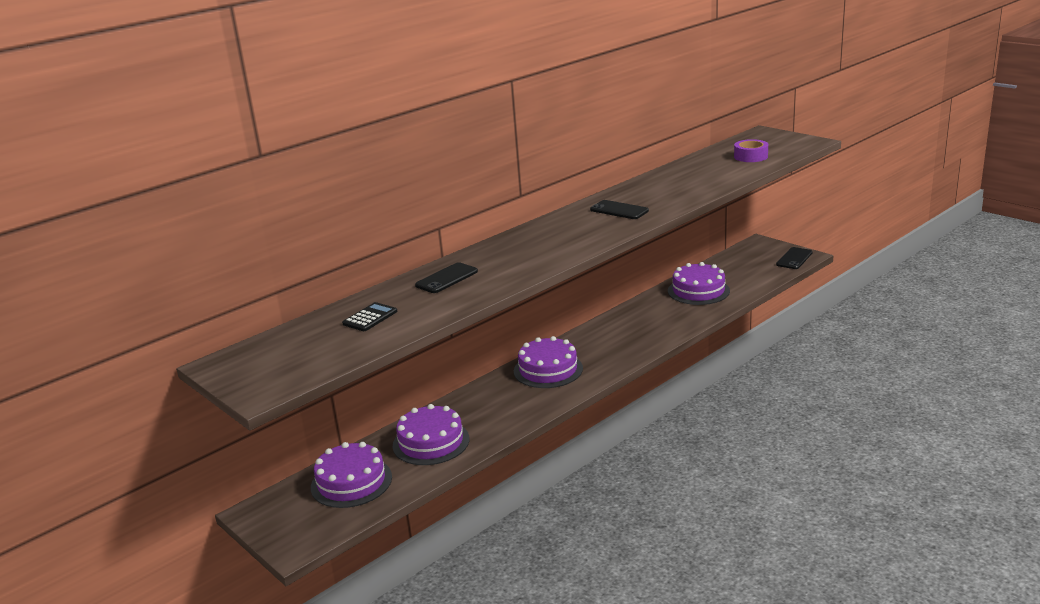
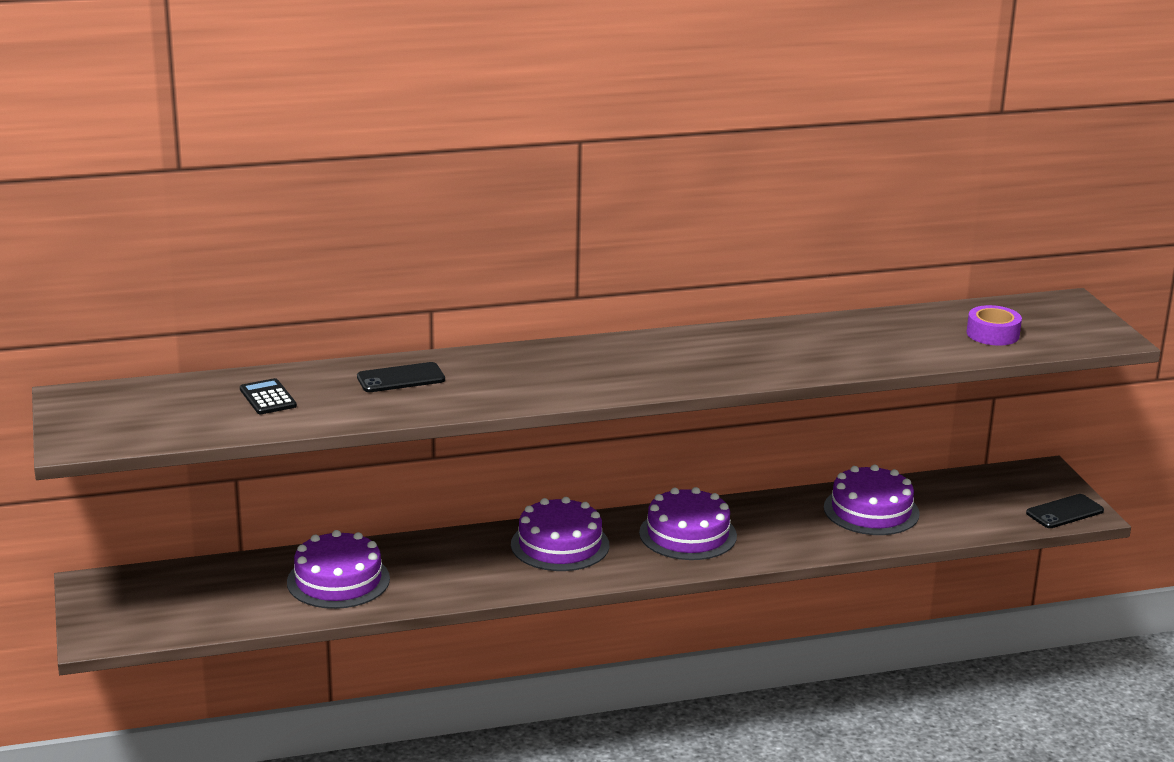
camera: 25 degrees right, 0 degrees up
(351, 482) = (214, 592): purple cake -> purple cake (688, 534)
(370, 318) = (268, 398): black calculator -> black calculator turned 90 degrees counterclockwise
(619, 210) = (710, 356): black phone -> none

